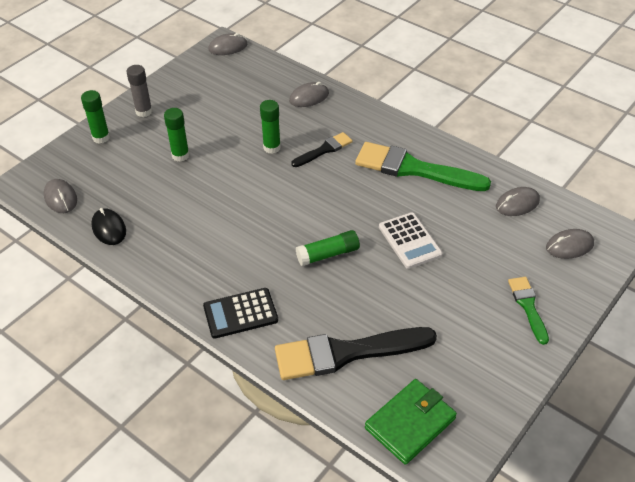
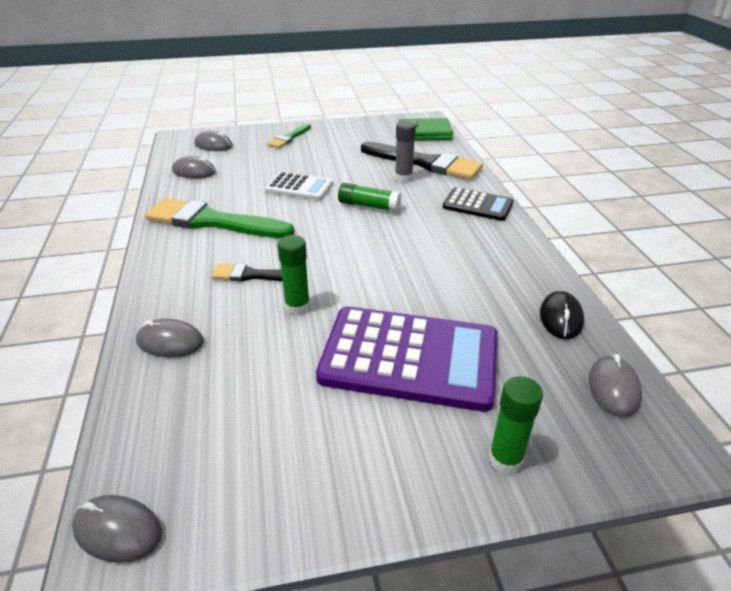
camera: 140 degrees left, 10 degrees down
(144, 111) = (400, 469): grey glue stick -> grey glue stick (403, 178)
(180, 155) = (409, 358): green glue stick -> purple calculator
(410, 241) = (299, 187): white calculator -> white calculator turned 90 degrees clockwise
(414, 169) = (212, 221): green brush -> green brush turned 135 degrees clockwise

